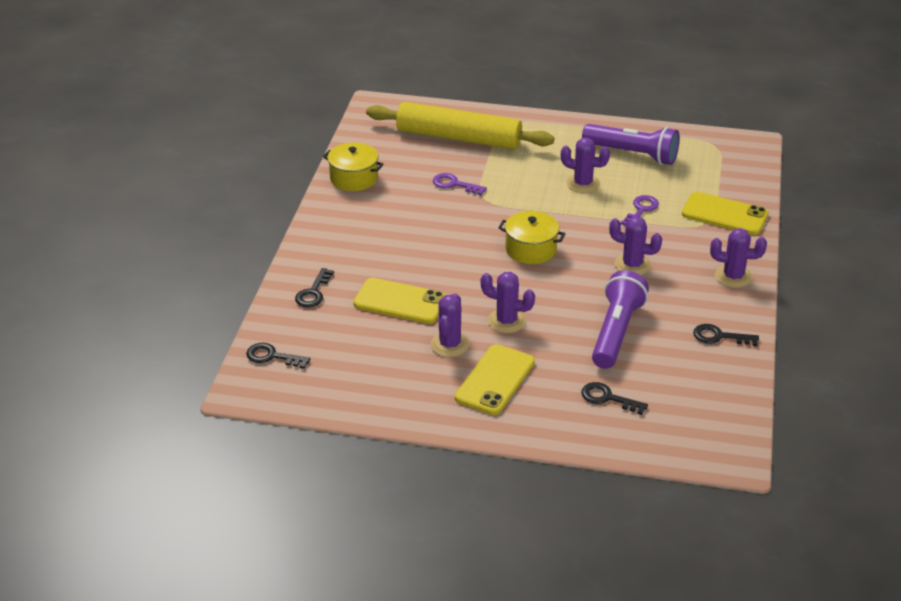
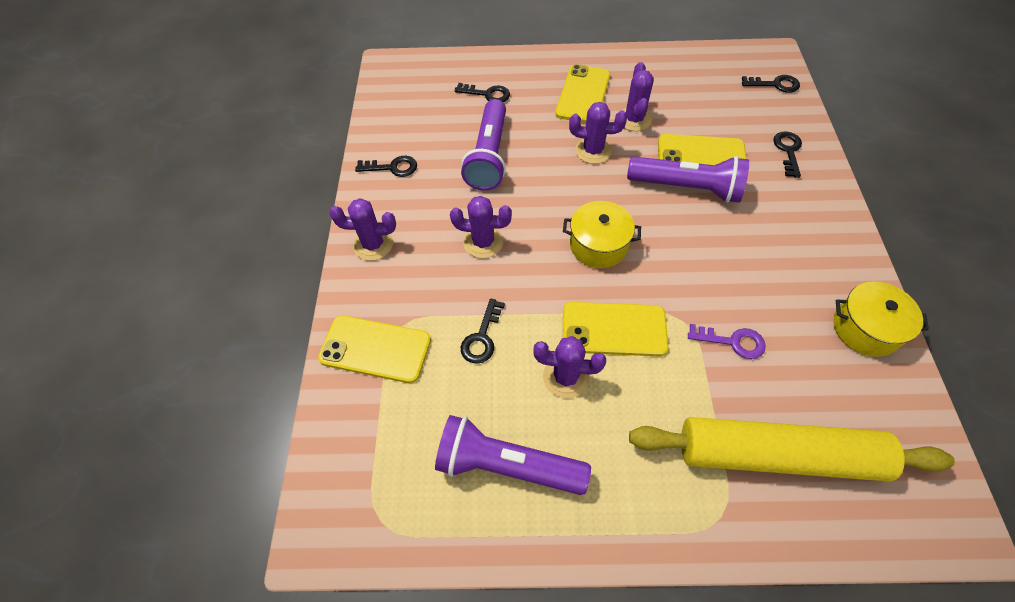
camera: 170 degrees right, 20 degrees up
(431, 277) = (686, 188): none -> purple flashlight
(539, 201) = (614, 329): none -> yellow phone
(641, 210) = (482, 337): purple key -> black key

